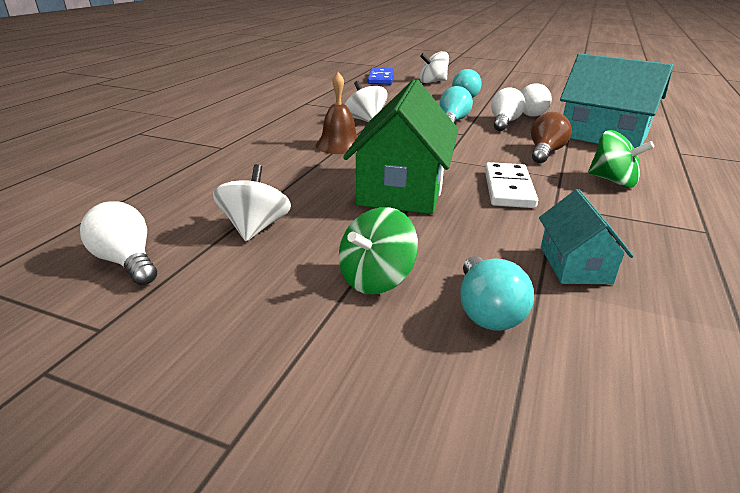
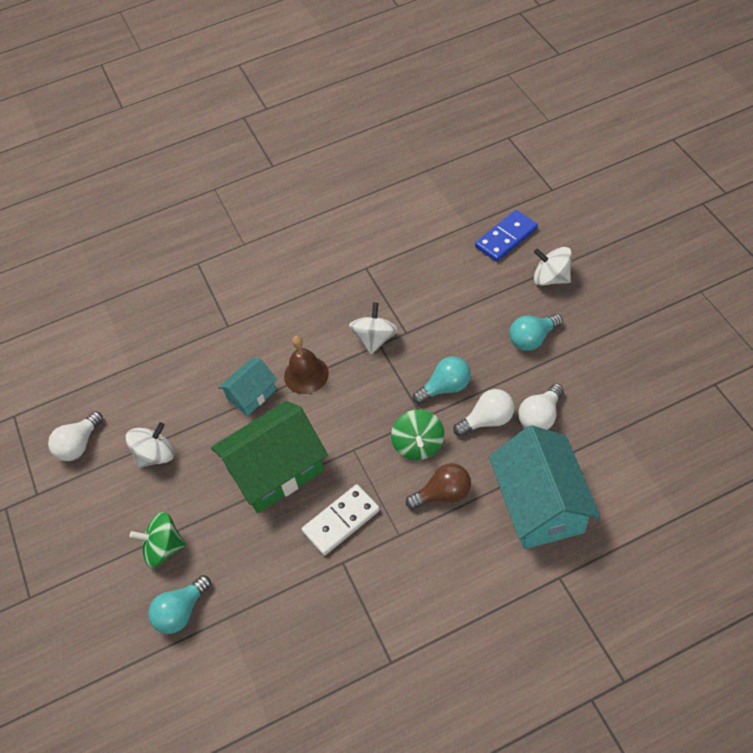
camera: 50 degrees right, 25 degrees up
(127, 262) = (79, 445): white light bulb -> white light bulb turned 150 degrees counterclockwise
(575, 265) = (267, 619): turquoise house -> turquoise house (251, 394)
(612, 181) = (427, 569): green spinning top -> green spinning top (418, 445)

